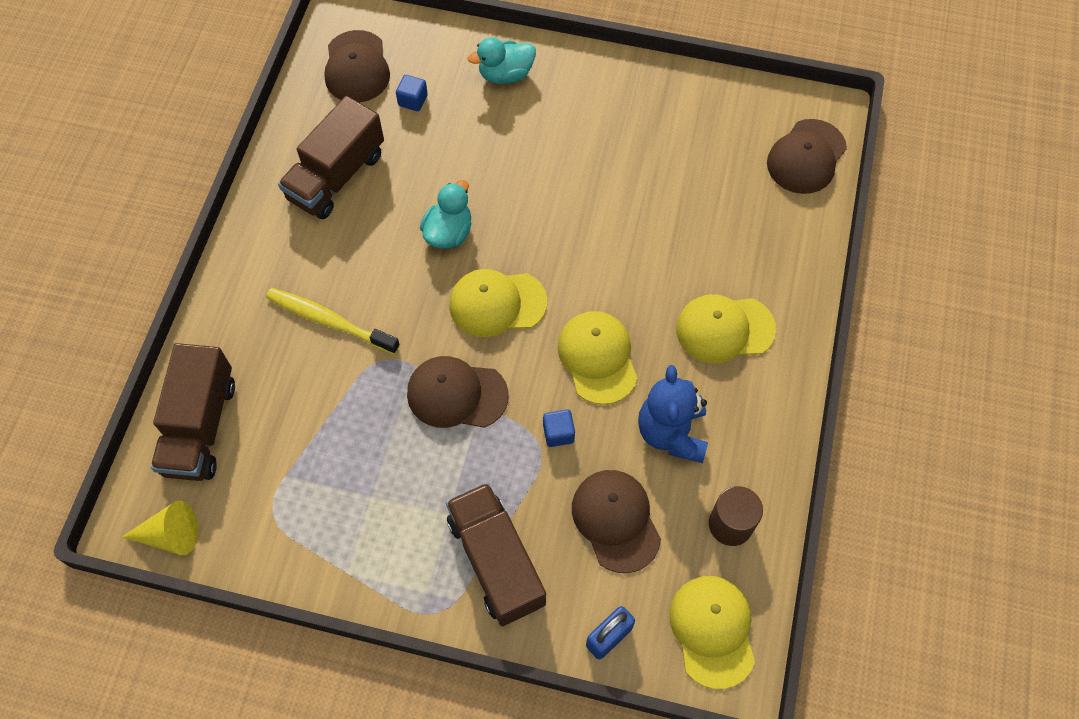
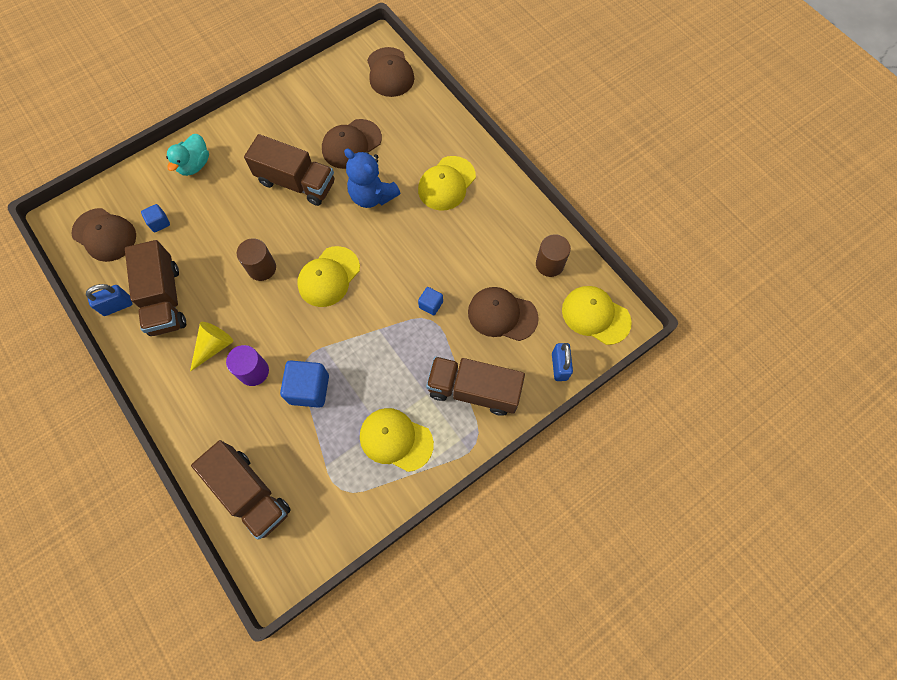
camera: 50 degrees left, 5 degrees up
(170, 535) = (303, 560): yellow cone -> yellow cone (214, 347)
(293, 142) = (117, 306): none -> blue padlock
(329, 321) = (253, 371): yellow toothbrush -> purple cylinder
(355, 390) = (309, 389): none -> blue cube
(448, 232) = (262, 268): turquoise duck -> brown cylinder
(456, 394) = (362, 338): brown cap -> brown cap (351, 144)
(576, 181) = (296, 183): none -> brown truck
(597, 358) = (407, 253): yellow cap -> yellow cap (396, 439)
(671, 432) = (479, 252): blue teddy bear -> blue teddy bear (372, 196)

